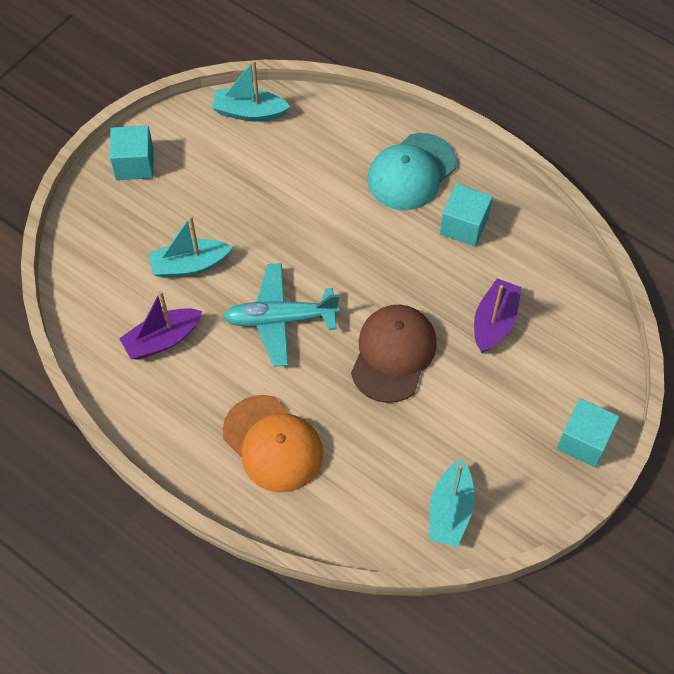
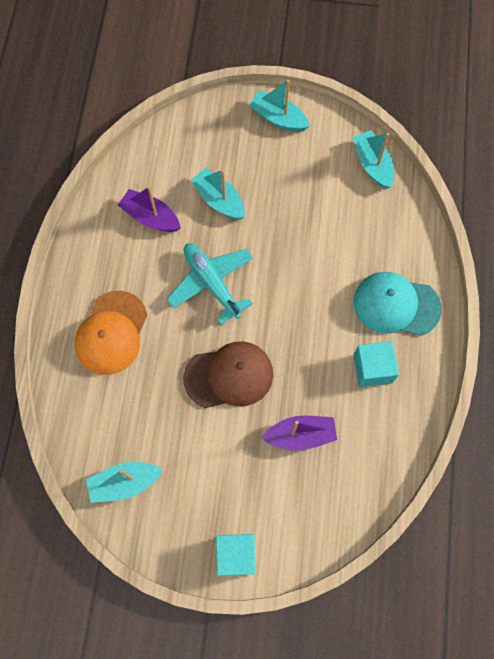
camera: 60 degrees right, 10 degrees up
(134, 164) = (278, 118): turquoise cube -> turquoise boat

